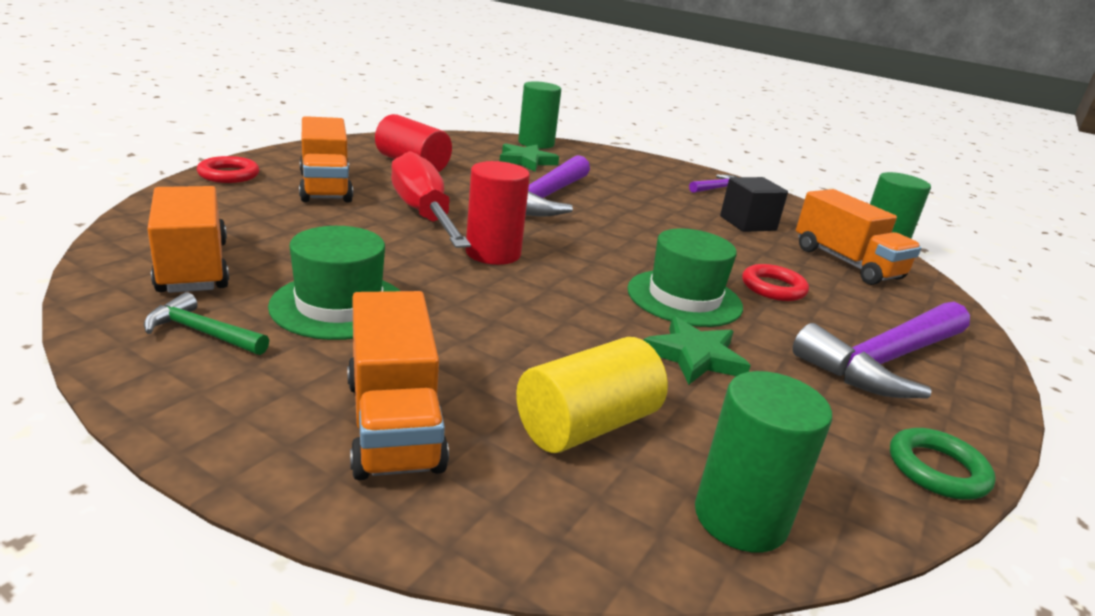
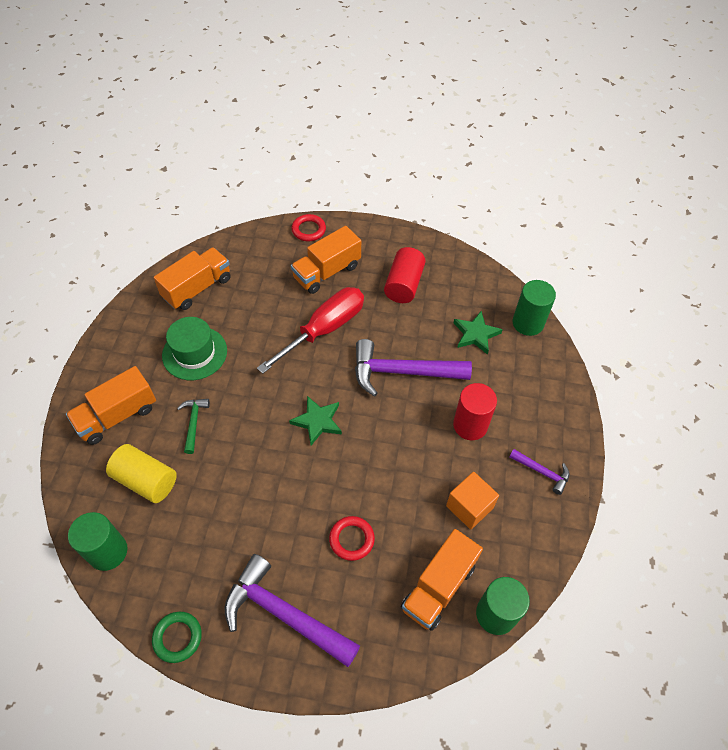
camera: 70 degrees right, 30 degrees up
(202, 332) = (147, 326): green hammer -> green hammer (194, 423)
(493, 253) = (294, 382): red cylinder -> red cylinder (470, 425)
(684, 298) = (300, 491): green hat -> none
(694, 356) = (230, 510): green star -> green star (317, 421)
(748, 223) = (469, 507): black cube -> orange cube

